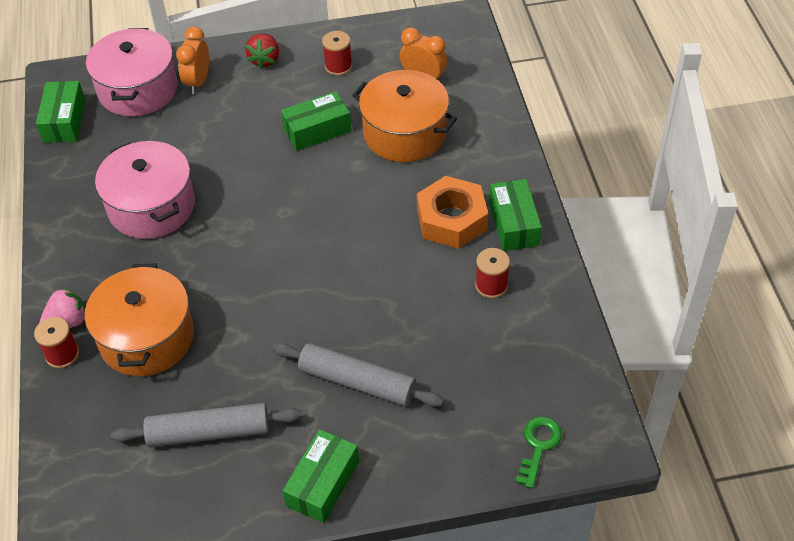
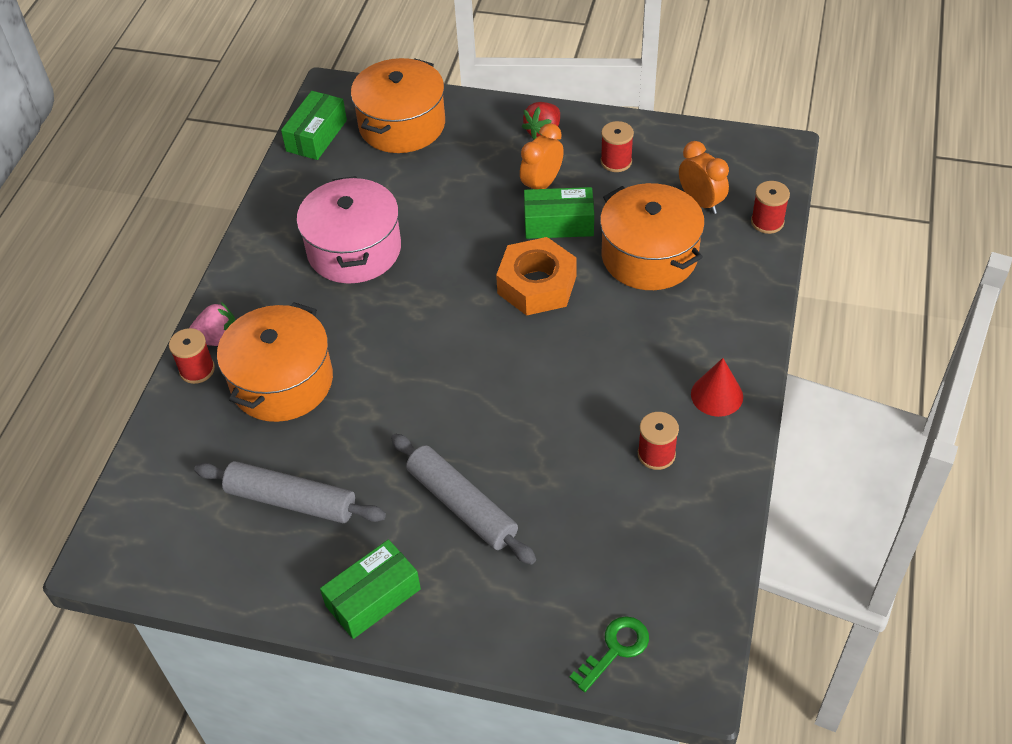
camera: 25 degrees right, 0 degrees up
(138, 89) = (402, 125): pink pot -> orange pot
(198, 82) = (464, 135): orange clock -> orange clock (542, 185)
(451, 220) = (650, 367): orange nut -> orange nut (537, 285)
(483, 78) = (767, 222): none -> red spool
(514, 224) = (717, 395): green box -> red cone

